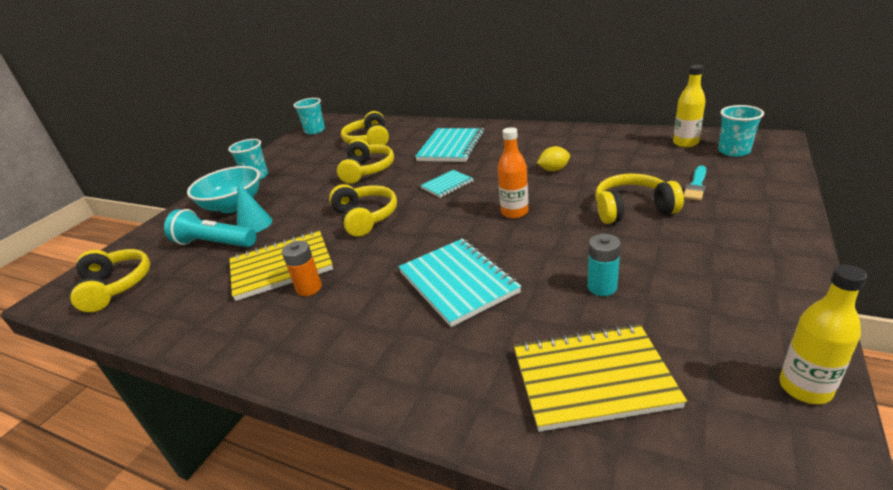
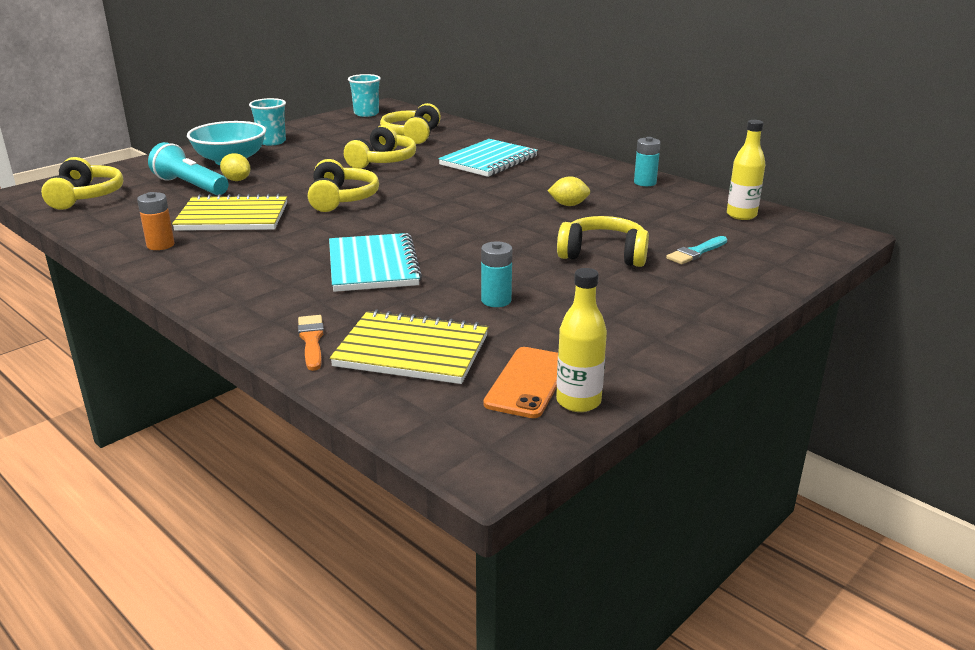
camera: 15 degrees right, 5 degrees down
(254, 224) = (237, 180): turquoise cone -> yellow lemon
(309, 288) = (243, 237): orange battery -> orange battery (160, 245)
(447, 185) = (447, 192): turquoise notebook -> none
(484, 400) = (311, 340): none -> orange brush
(514, 212) = (485, 229): orange bottle -> none
(586, 134) = (645, 182): none -> turquoise battery
(734, 151) = (783, 234): turquoise cup -> none
(735, 379) = (528, 382): none -> orange phone

